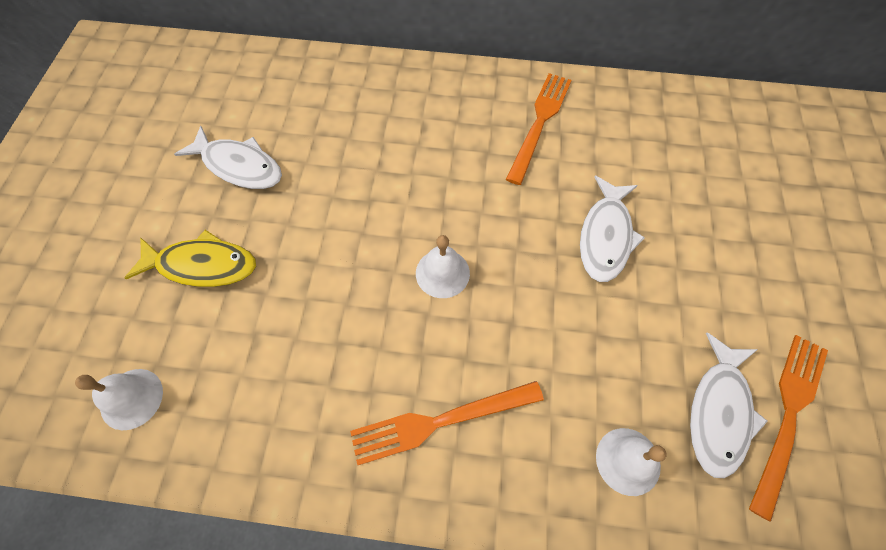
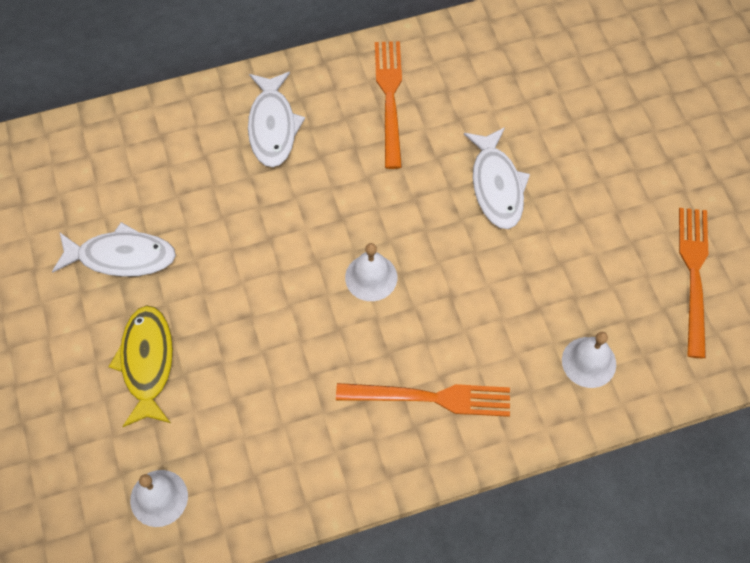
camera: 25 degrees left, 0 degrees up
(202, 265) = (147, 363): yellow fish -> yellow fish turned 75 degrees counterclockwise
(440, 421) = (431, 398): orange fork -> orange fork turned 135 degrees counterclockwise
(718, 411) = (642, 294): white fish -> white fish (272, 126)

